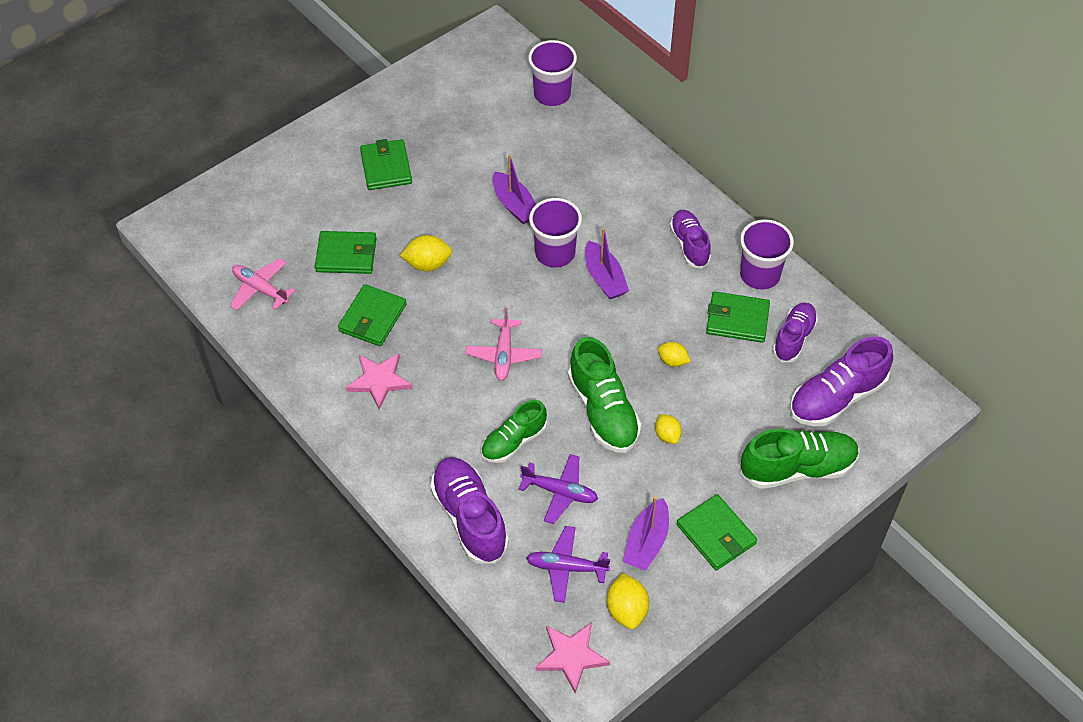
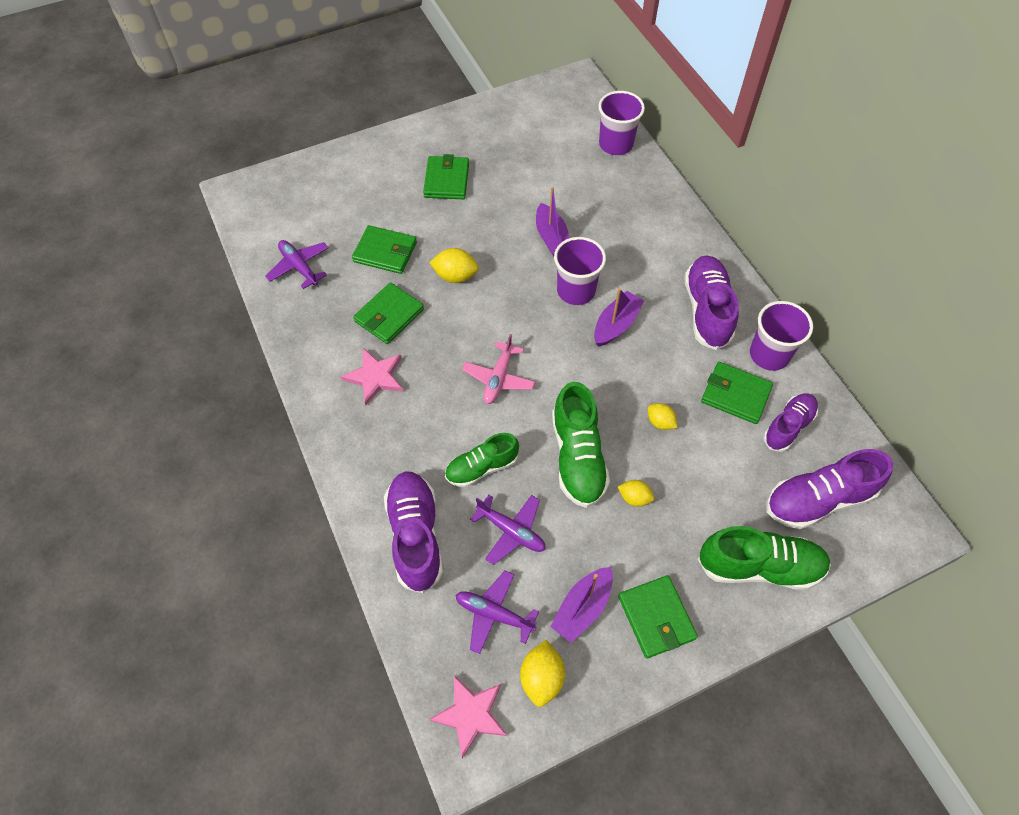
camera: 15 degrees right, 5 degrees up
(261, 289) = (299, 267): pink plane -> purple plane
(604, 278) = (616, 325): purple boat -> purple boat turned 135 degrees counterclockwise
(667, 435) = (634, 498): yellow lemon -> yellow lemon turned 60 degrees counterclockwise
(689, 245) = (707, 310): purple shoe -> purple shoe, size x1.53

